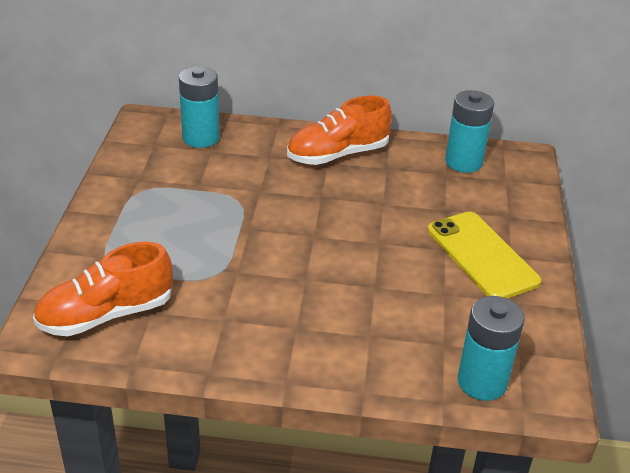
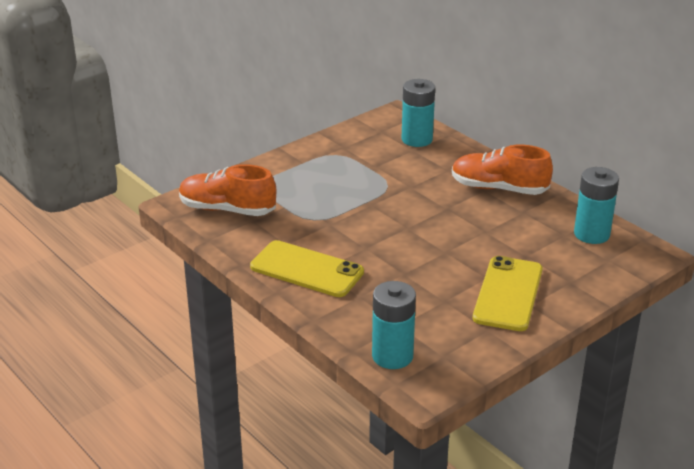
camera: 45 degrees right, 5 degrees down
(283, 337) = (307, 269): none -> yellow phone

